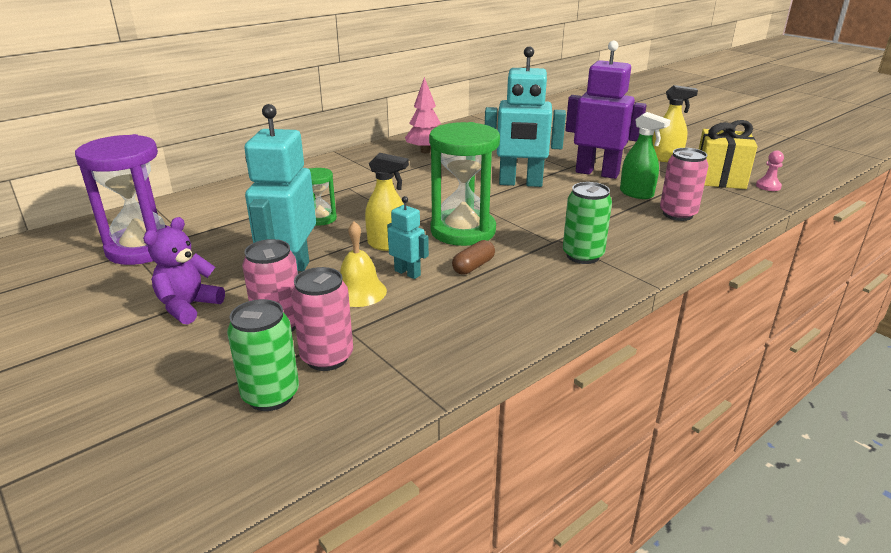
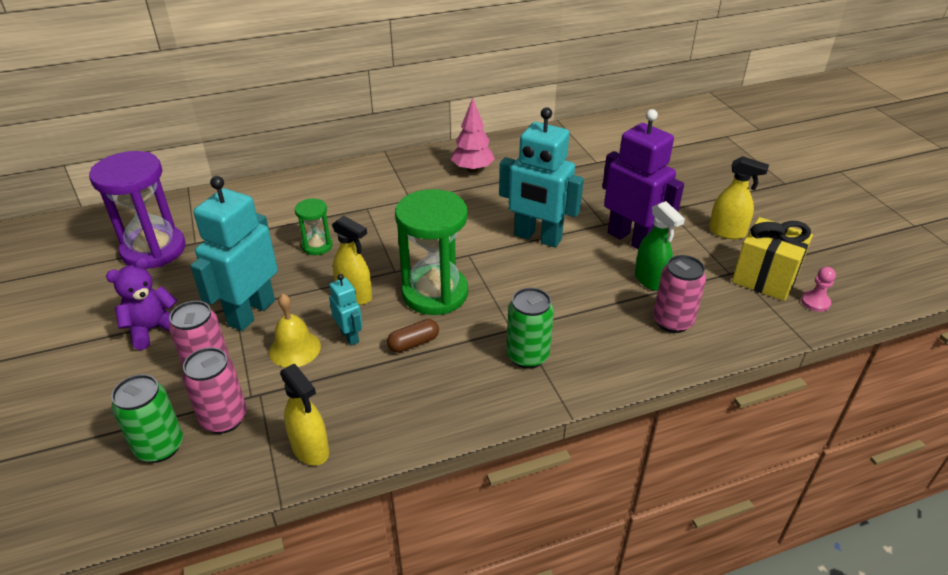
camera: 20 degrees right, 10 degrees up
(439, 360) = (310, 449): none -> yellow spray bottle

